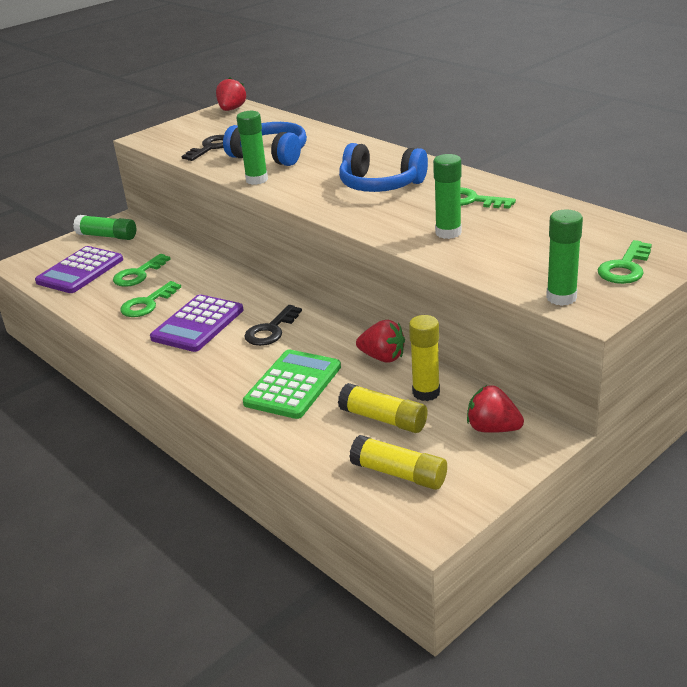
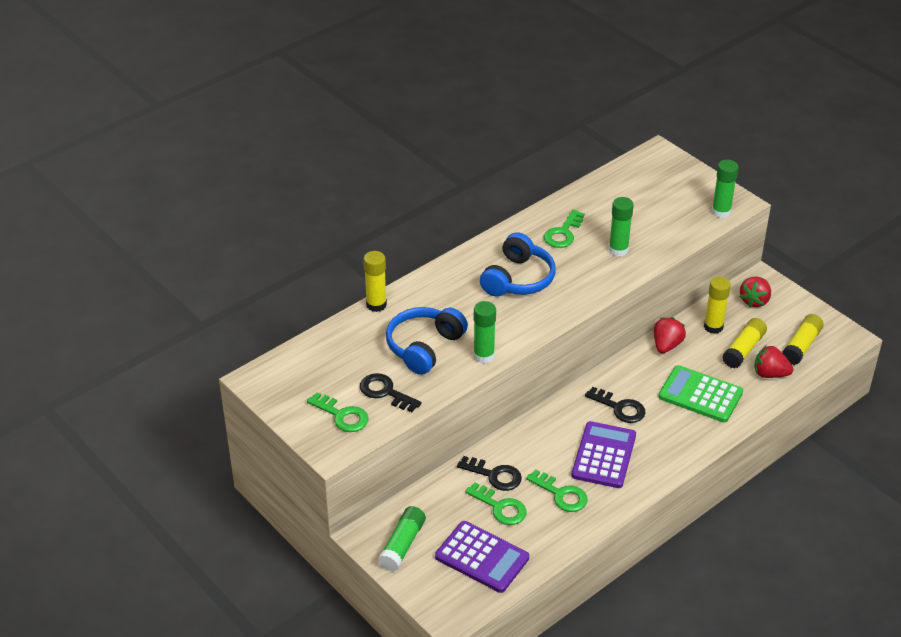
camera: 90 degrees left, 10 degrees up
(180, 268) = (494, 475): none -> black key
(198, 324) = (603, 455): purple calculator -> purple calculator turned 105 degrees counterclockwise
(231, 109) = (269, 380): red strawberry -> red strawberry (770, 374)
(331, 132) = (376, 305): none -> yellow glue stick
(625, 267) = (684, 180): green key -> green key (342, 415)

